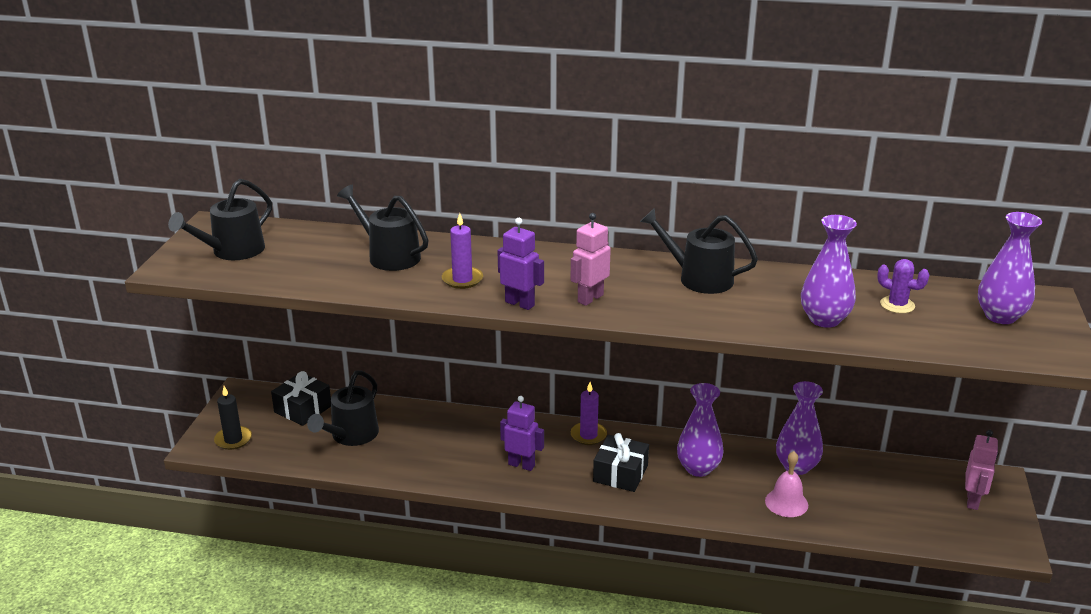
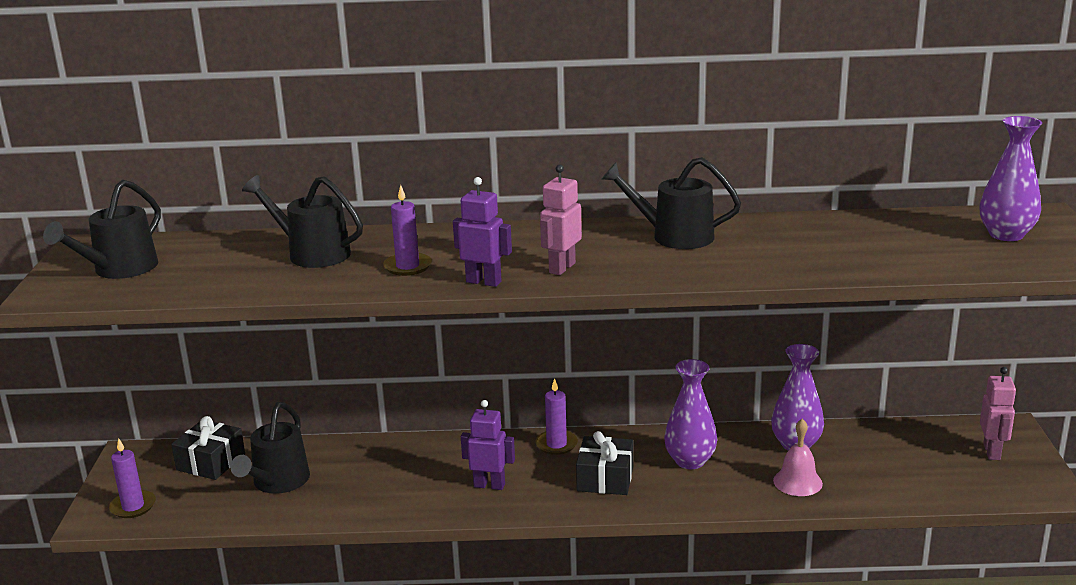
camera: 10 degrees left, 5 degrees down
(233, 440) = (133, 506): black candle -> purple candle
(824, 319) = (826, 258): purple vase -> none
(897, 305) = (896, 237): purple cactus -> none

